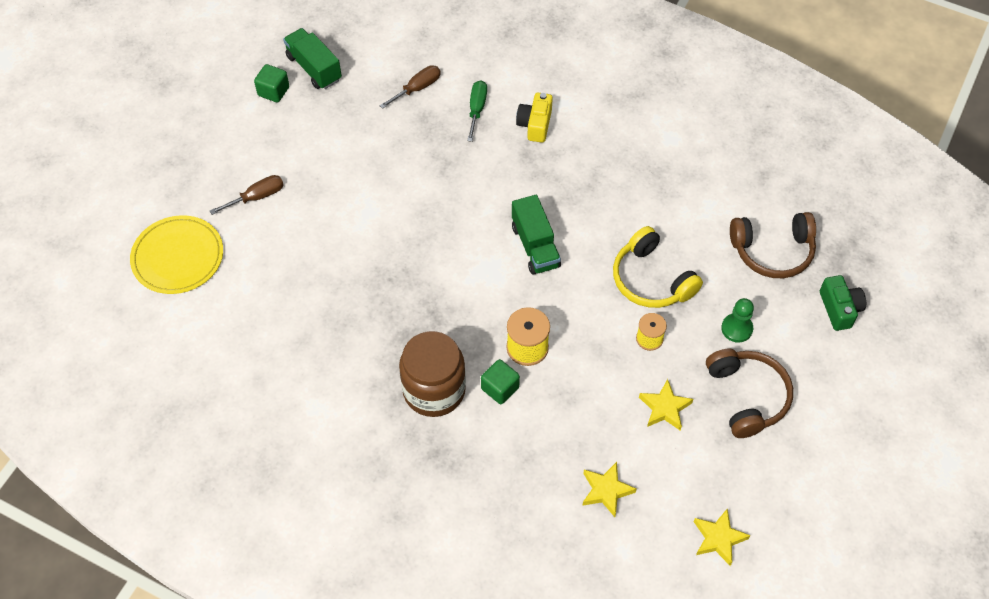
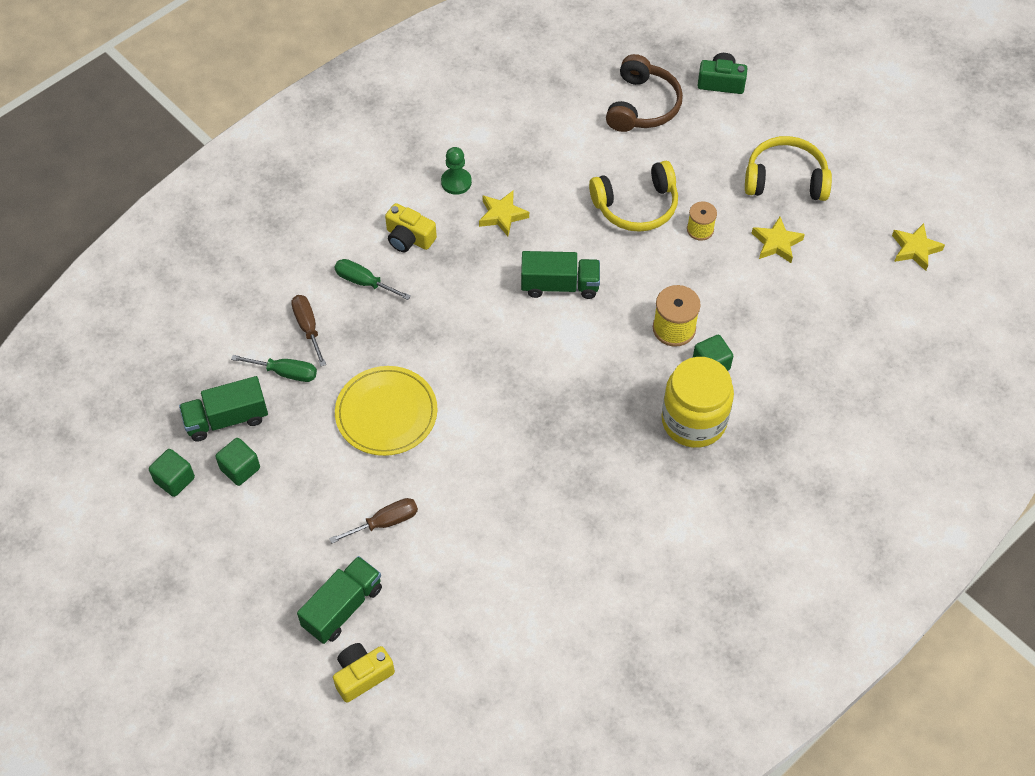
camera: 70 degrees left, 0 degrees up
(121, 225) = (362, 675): none -> yellow camera
(175, 194) = (343, 607): none -> green truck
(178, 257) = (433, 623): yellow plate -> yellow plate (386, 413)
(251, 57) = (174, 480): none -> green cube
(257, 197) = (385, 522): brown screwdriver -> brown screwdriver turned 75 degrees clockwise
(369, 89) = (285, 373): none -> green screwdriver
(434, 390) = (693, 421): brown jar -> yellow jar
(606, 490) = (845, 315): yellow star -> yellow star (502, 215)
(736, 328) = (713, 161): green pawn -> green pawn (456, 182)
(747, 396) = (785, 179): brown headphones -> yellow headphones

